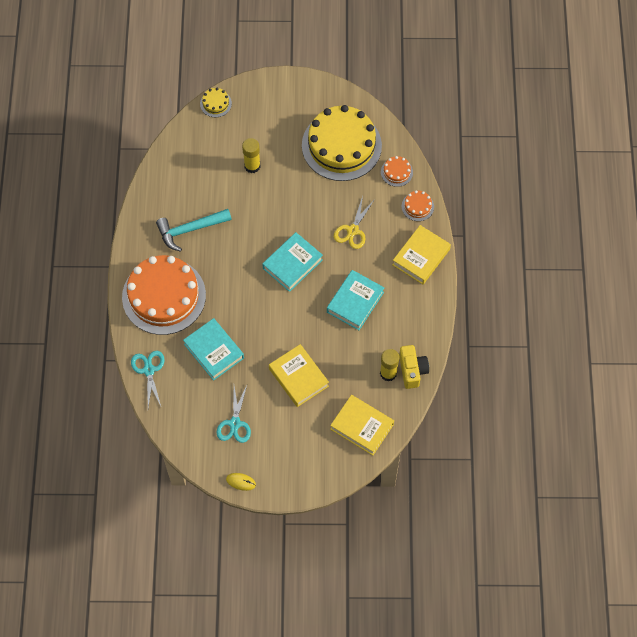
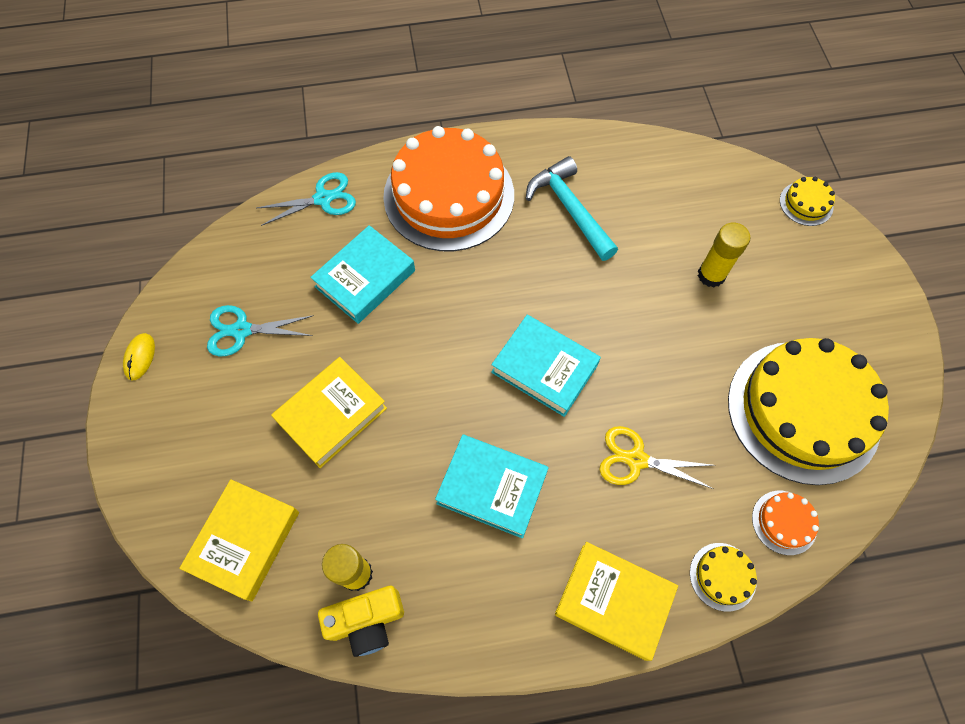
camera: 80 degrees right, 0 degrees up
(417, 206) = (722, 576): orange cake -> yellow cake

